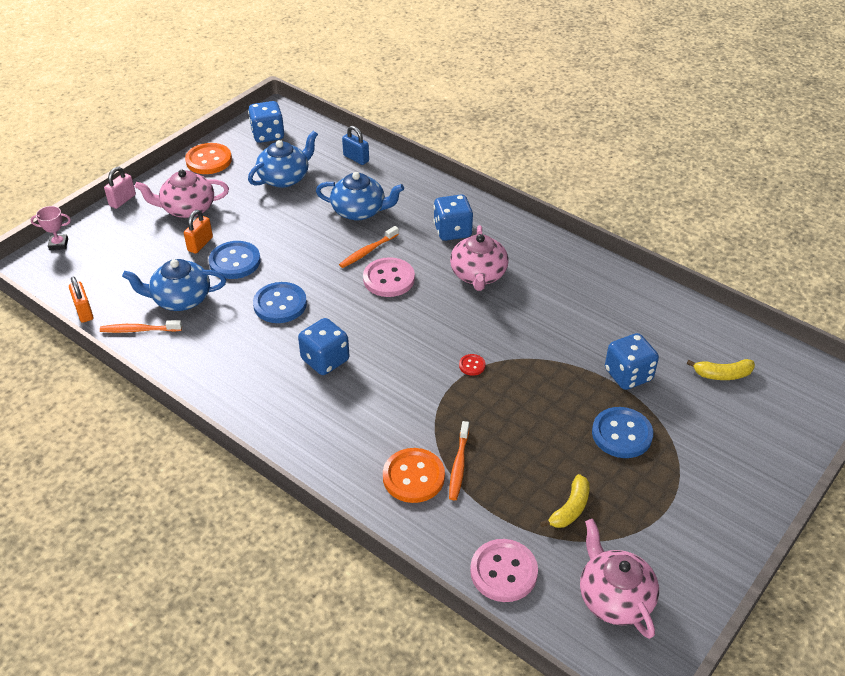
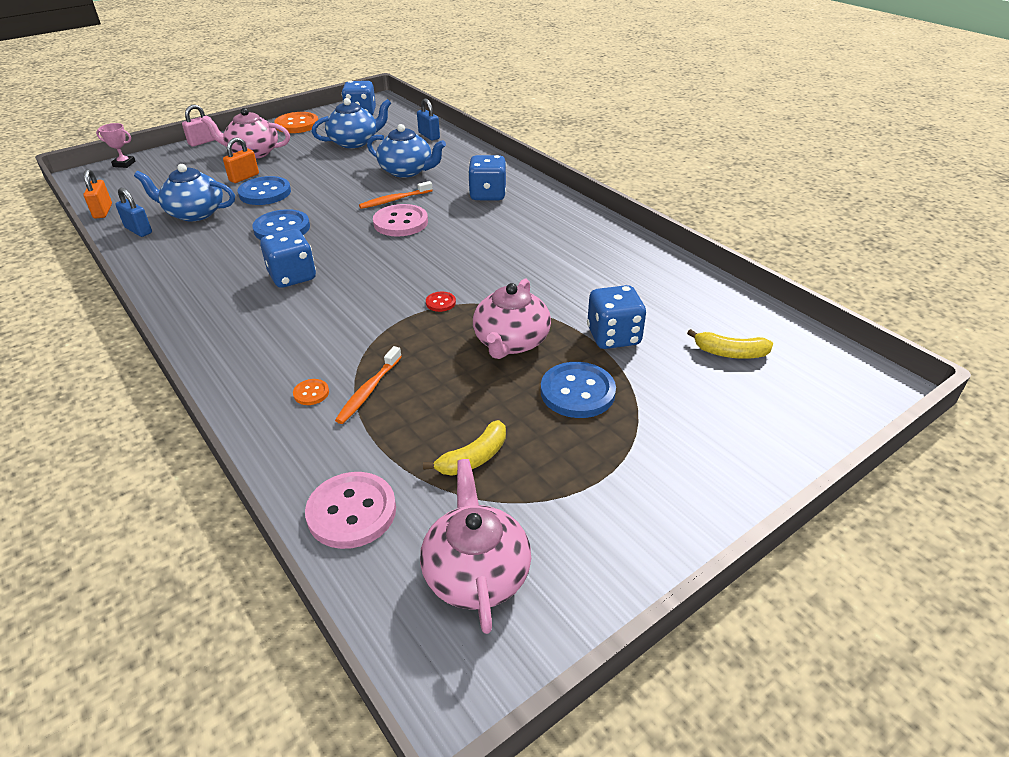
camera: 15 degrees right, 5 degrees down
(139, 330) = (138, 230): orange toothbrush -> blue padlock
(413, 477) = (311, 393): orange button -> orange button, size x0.47
(478, 275) = (493, 230): pink teapot -> pink teapot (511, 342)

